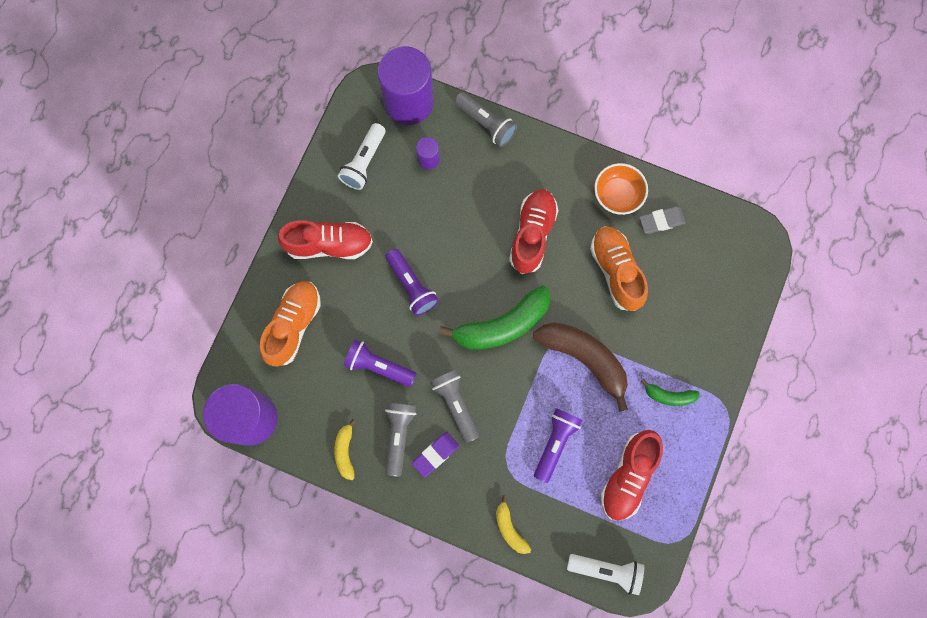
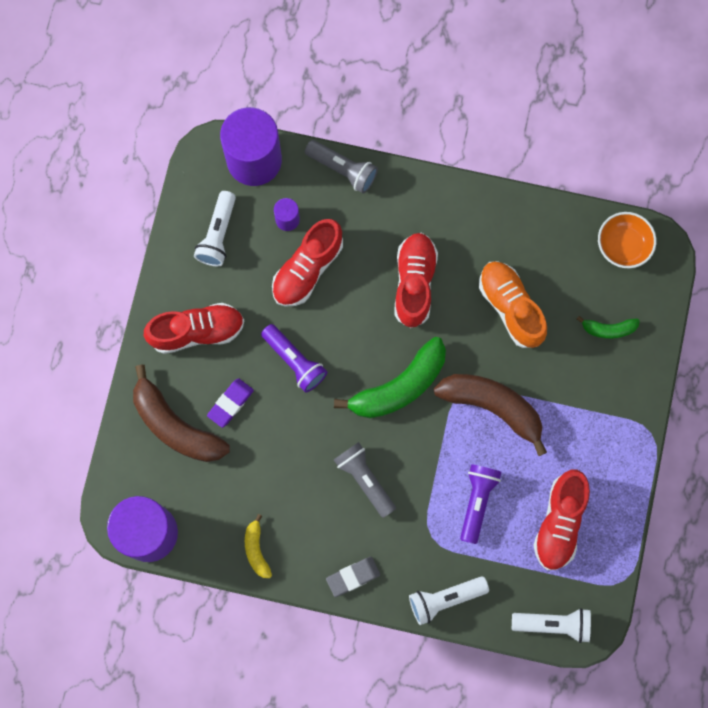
camera: 10 degrees left, 0 degrees up
(293, 325) = (175, 425): orange shoe -> brown banana
(378, 366) = (275, 453): purple flashlight -> none
(399, 435) = (310, 522): grey flashlight -> none
(435, 454) = (353, 536): purple eraser -> purple eraser (230, 403)
(438, 206) = (307, 269): none -> red shoe
(509, 528) = (444, 599): yellow banana -> white flashlight
(617, 195) = (499, 224): orange bowl -> orange bowl (623, 245)
(661, 221) = (550, 244): grey eraser -> grey eraser (353, 576)
(669, 396) = (588, 431): green banana -> green banana (608, 329)

